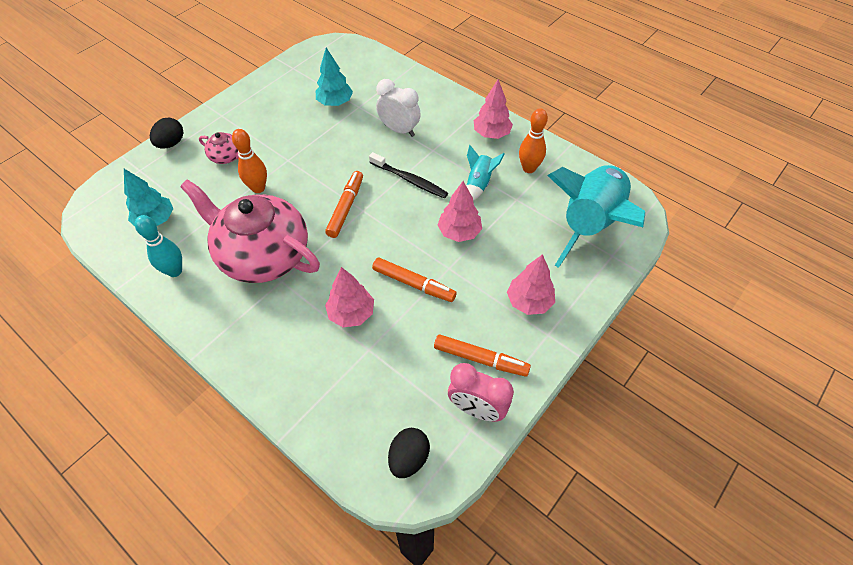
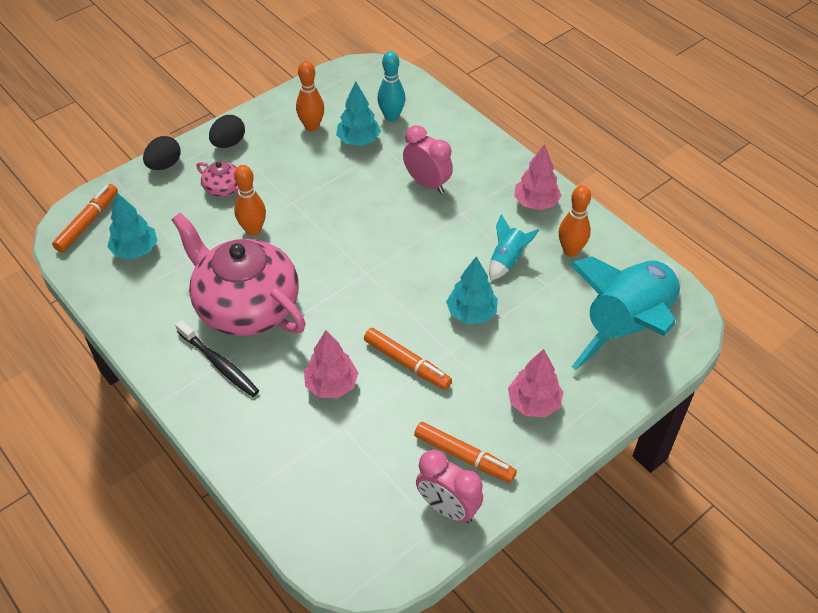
camera: 10 degrees right, 5 degrees down
(174, 271) = (148, 310): turquoise bowling pin -> turquoise bowling pin (391, 117)
(293, 96) = (312, 127): none -> orange bowling pin
(346, 208) = (347, 266): orange marker -> orange marker (88, 222)
(399, 130) = (427, 183): white clock -> pink clock
(408, 458) = (363, 545): black egg -> black egg (228, 143)
(409, 180) = (427, 244): black toothbrush -> black toothbrush (219, 364)
(459, 232) = (471, 313): pink tree -> turquoise tree

